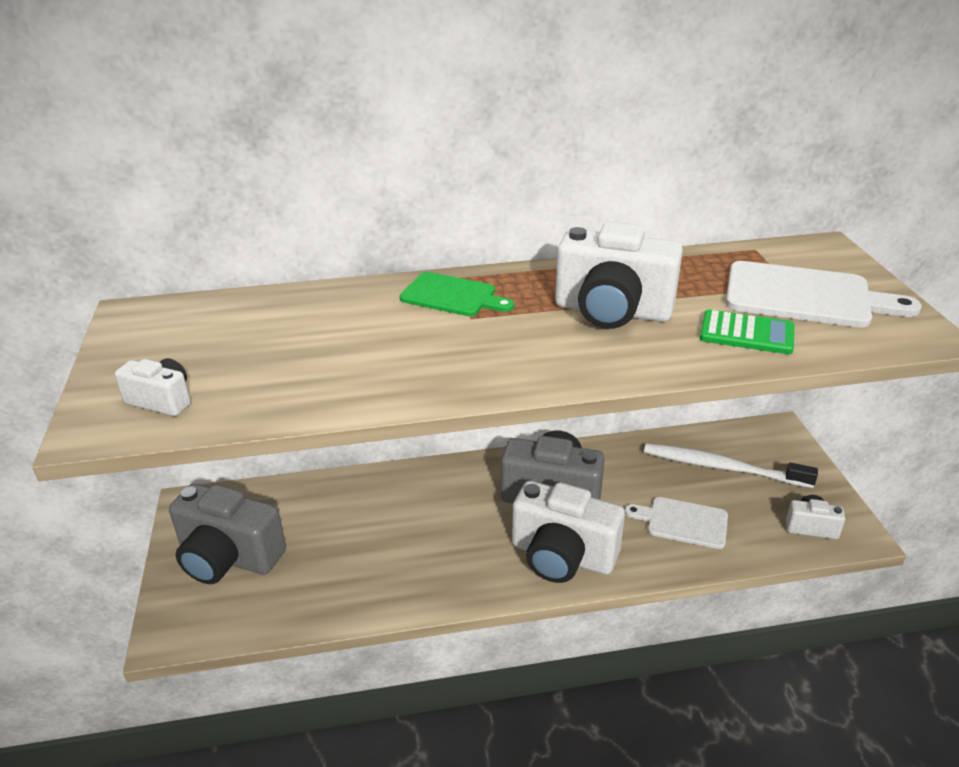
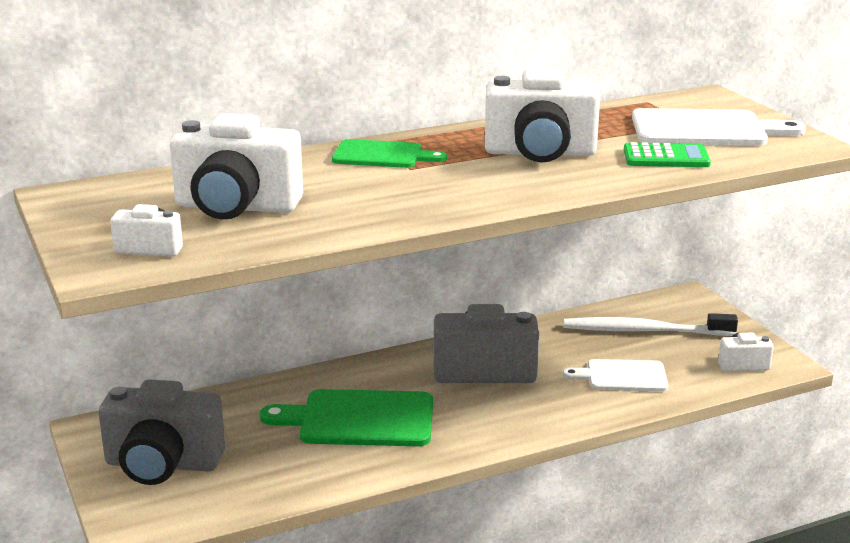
camera: 15 degrees left, 10 degrees down
(418, 534) = (359, 419): none -> green cutting board
(562, 556) = (515, 416): white camera -> white camera (236, 207)

